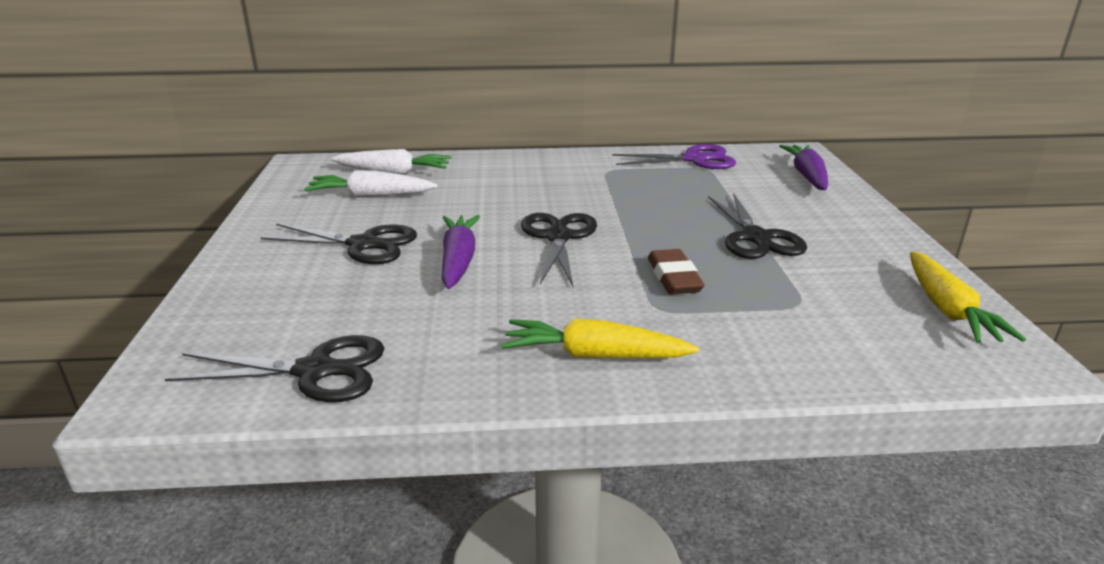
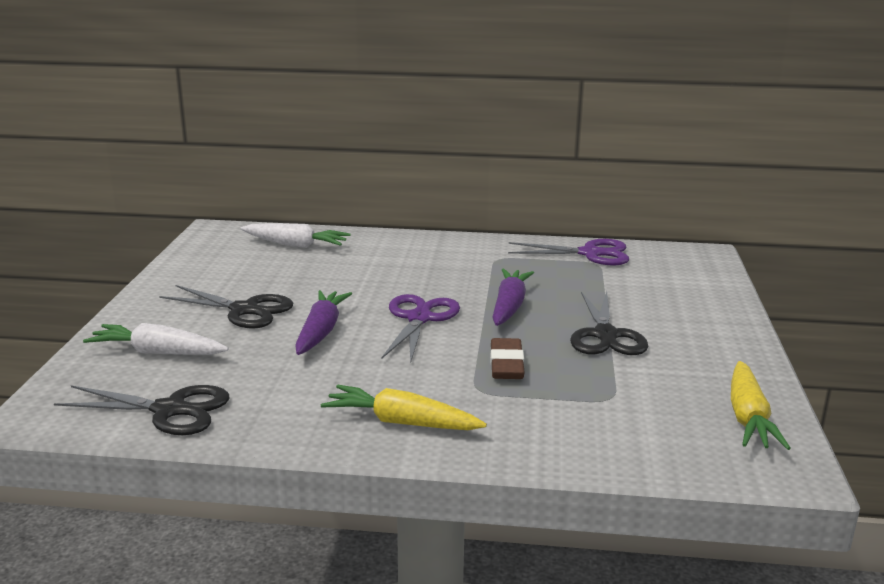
camera: 10 degrees right, 5 degrees down
(371, 196) = (267, 266): white carrot -> white carrot (158, 352)
(558, 237) = (419, 318): black scissors -> purple scissors
(807, 176) = (695, 279): purple carrot -> purple carrot (509, 306)

